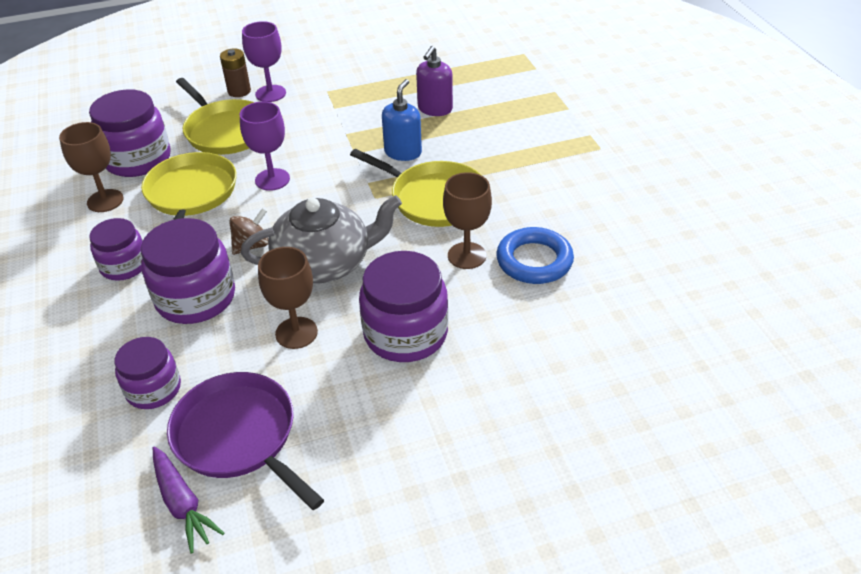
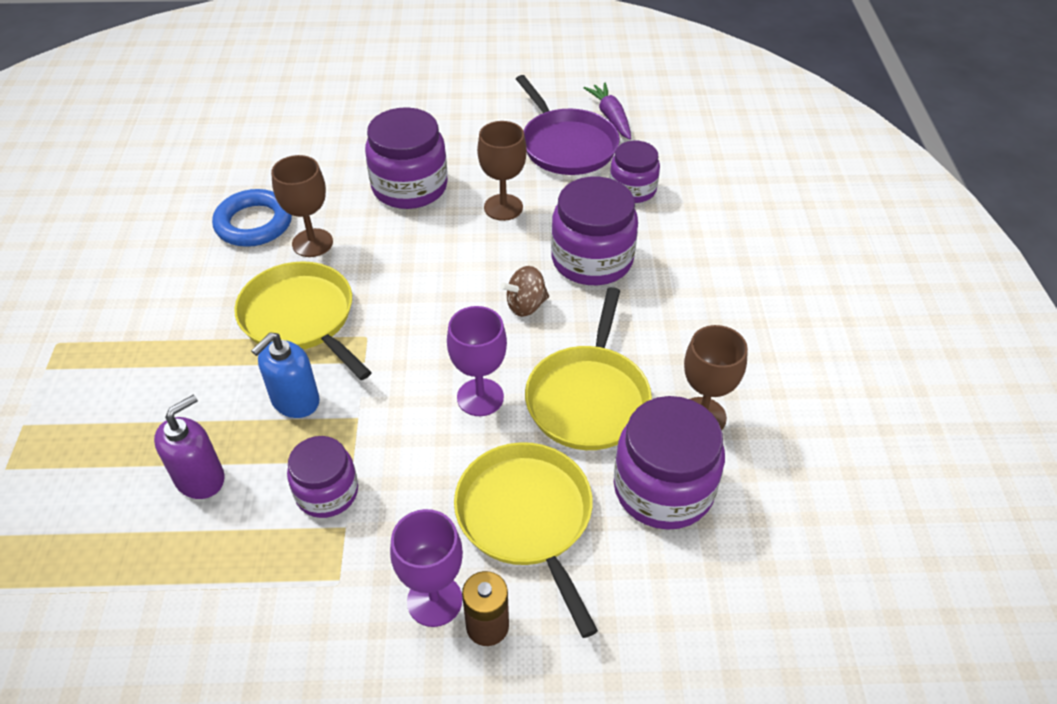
camera: 165 degrees left, 5 degrees up
(124, 266) = (668, 313): purple jar -> purple jar (327, 492)
(324, 263) = (455, 267): grey teapot -> none

